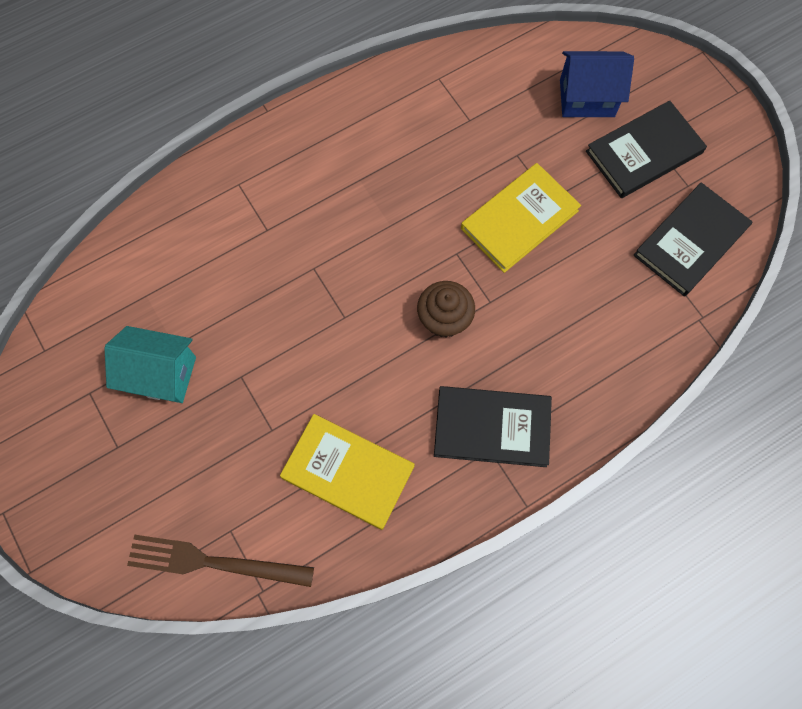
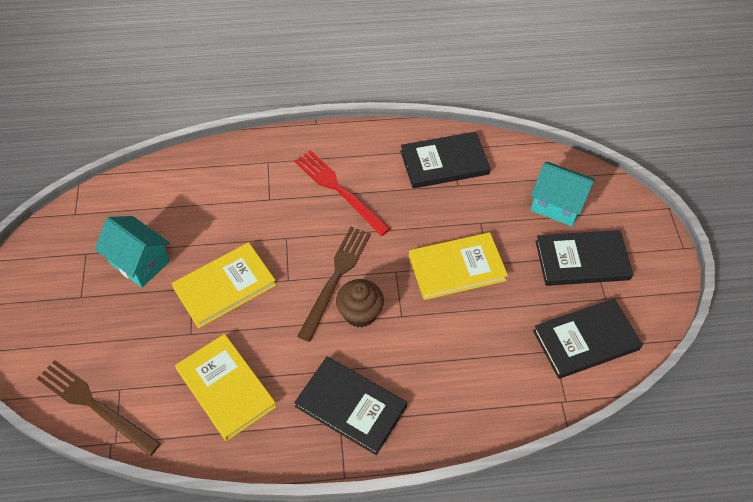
camera: 25 degrees right, 15 degrees down
(277, 357) = (224, 286): none -> yellow book
(341, 183) = (339, 190): none -> red fork
(396, 291) = (336, 278): none -> brown fork
(440, 99) = (444, 163): none -> black book
(587, 98) = (557, 205): blue house -> turquoise house

